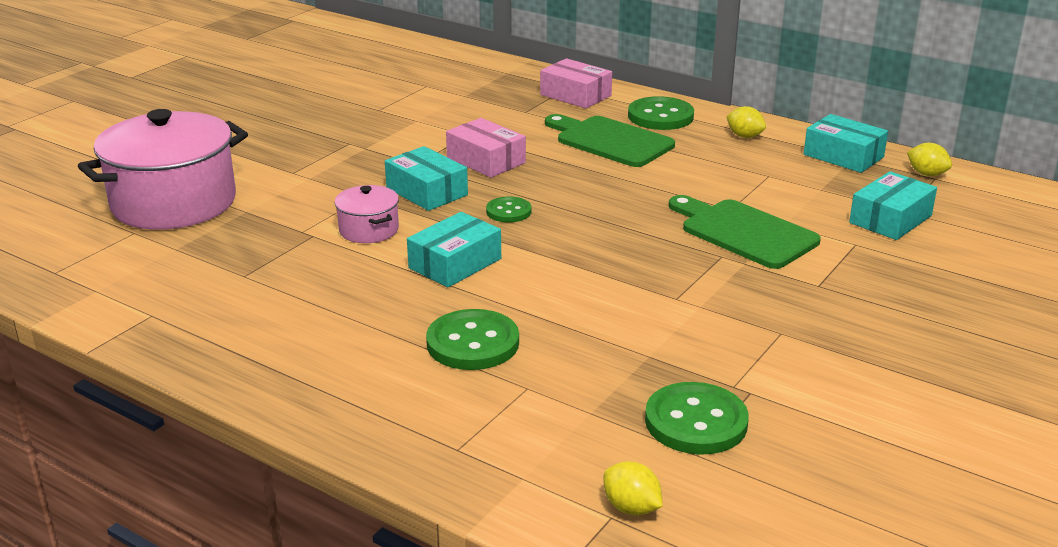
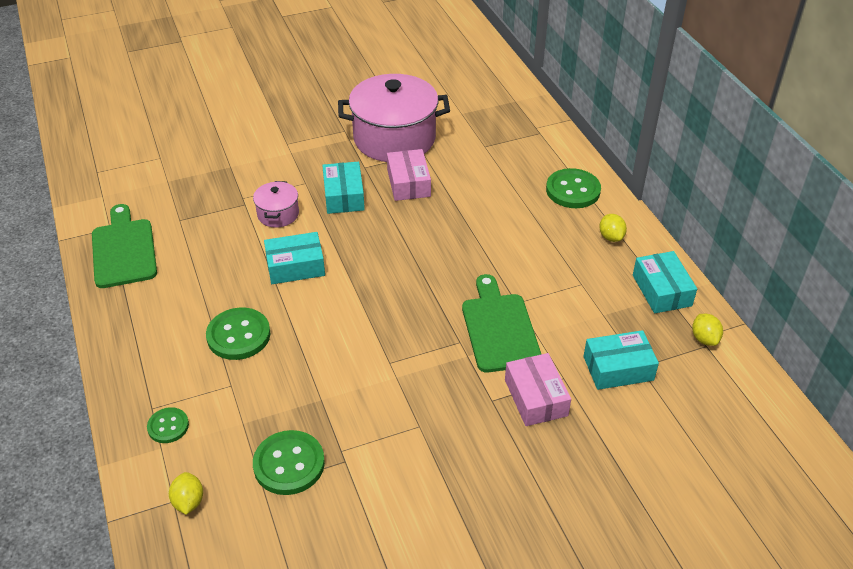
camera: 35 degrees right, 15 degrees up
(174, 203) = (201, 142): pink pot -> pink pot (394, 138)
(508, 211) = (373, 236): green button -> green button (168, 426)
(575, 95) = (537, 143): pink box -> pink box (536, 397)
(610, 141) = (509, 200): green cutting board -> green cutting board (123, 250)

